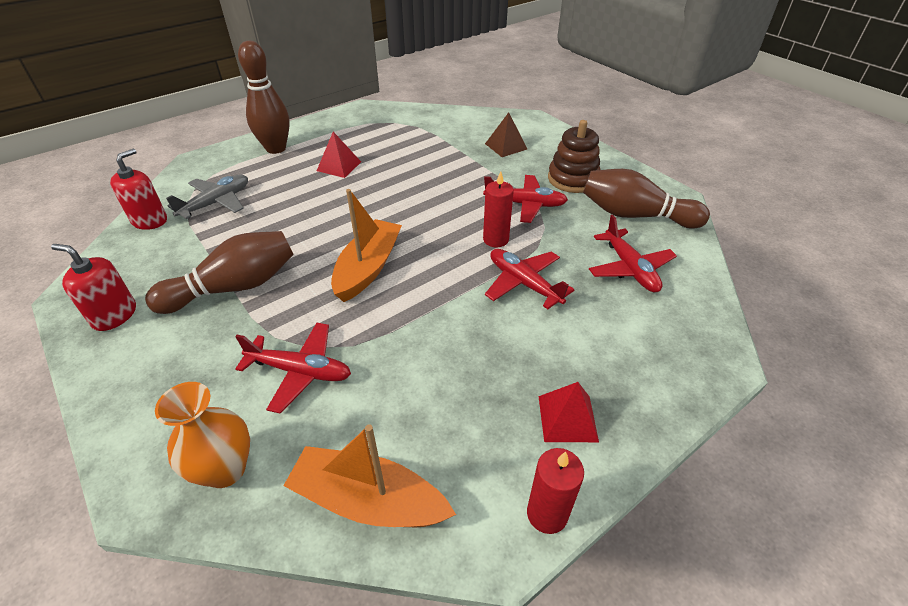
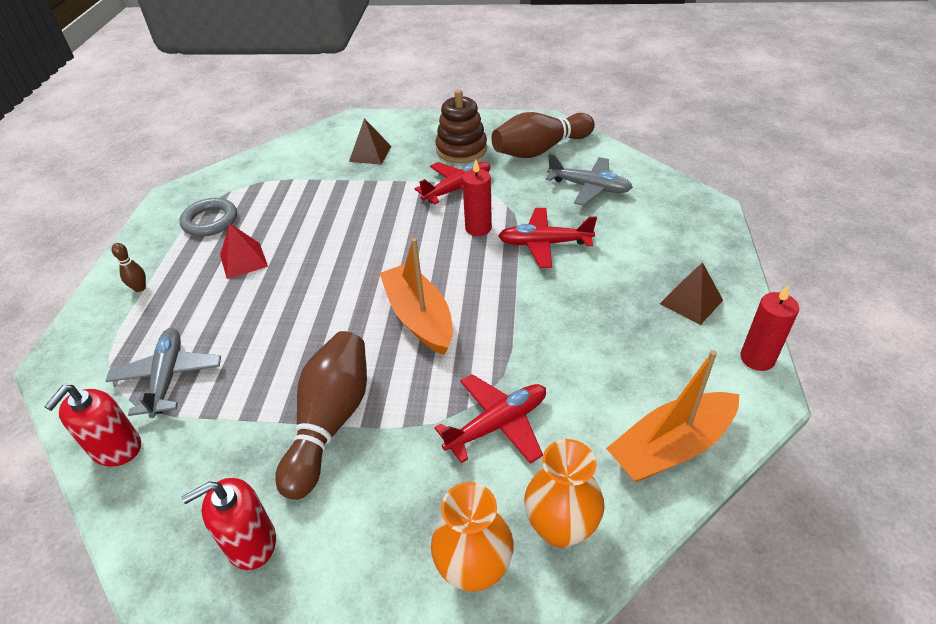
camera: 45 degrees left, 0 degrees up
(149, 220) = (116, 448): red soap dispenser -> red soap dispenser turned 135 degrees counterclockwise
(154, 438) = (474, 569): none -> orange vase
(276, 148) = (140, 288): brown bowling pin -> brown bowling pin, size x0.41
(358, 133) = (210, 221): none -> grey ring
(567, 418) = (691, 302): red pyramid -> brown pyramid
(630, 268) = (589, 187): red plane -> grey plane

